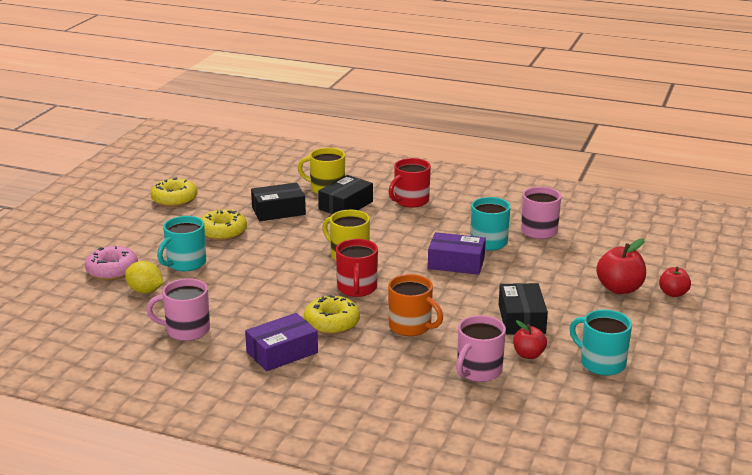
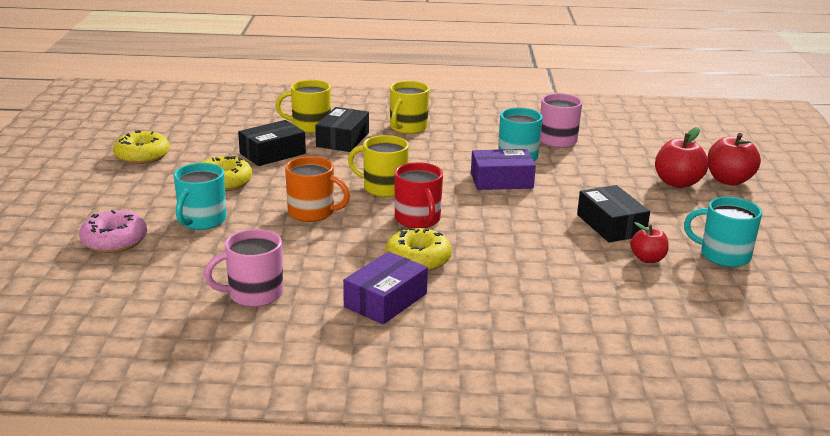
camera: 20 degrees left, 0 degrees up
(145, 291) = (172, 258): yellow lemon -> none
(410, 201) = (407, 128): red mug -> yellow mug
(411, 326) = (506, 250): orange mug -> orange mug (312, 212)
(478, 371) = (612, 284): pink mug -> none
(673, 293) = (729, 180): red apple -> red apple, size x1.60

